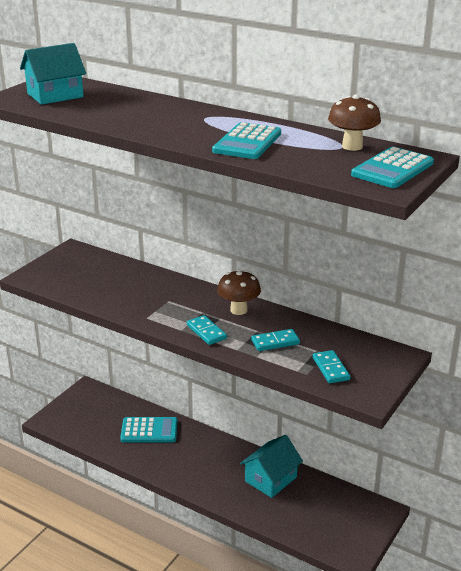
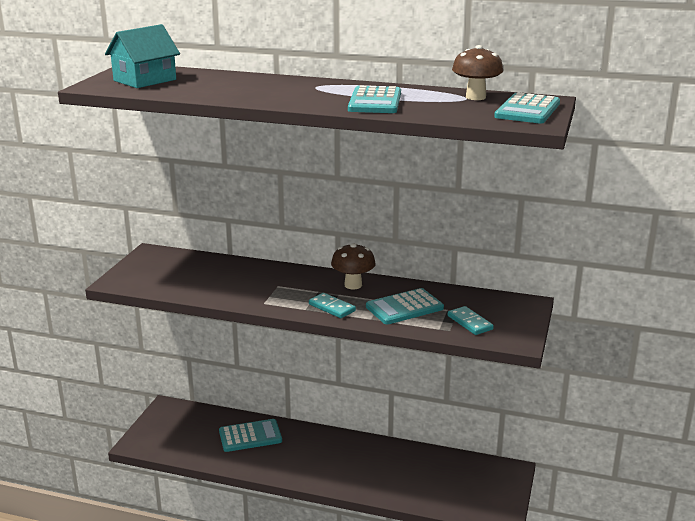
camera: 15 degrees left, 5 degrees down
(270, 479) = (393, 460): turquoise house -> none
(275, 342) = (404, 307): turquoise domino -> turquoise calculator

